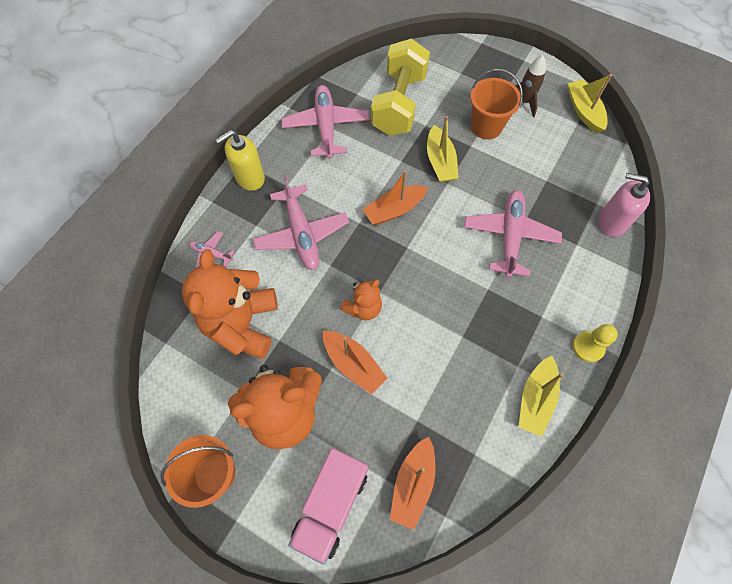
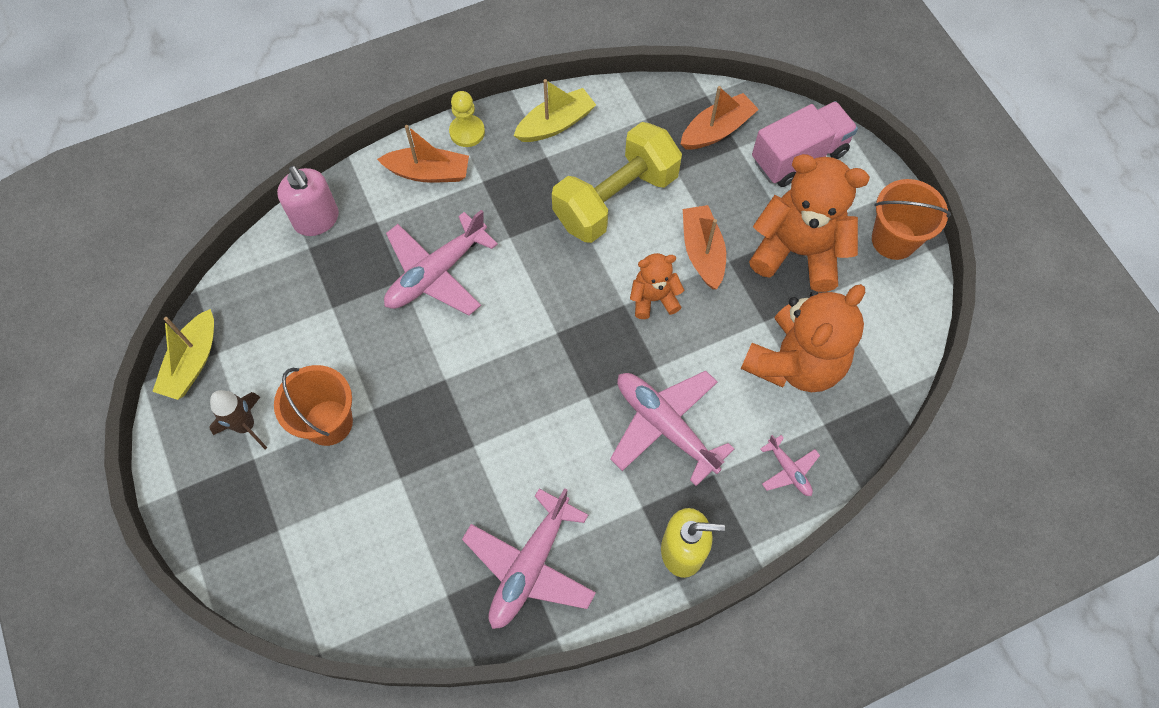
camera: 145 degrees left, 0 degrees up
(302, 234) = (665, 426): pink plane -> pink plane turned 60 degrees counterclockwise
(394, 210) = (535, 386): orange boat -> orange boat (428, 172)
(399, 104) = (405, 536): yellow dumbbell -> yellow dumbbell (615, 199)
(440, 162) = (429, 412): yellow boat -> none

